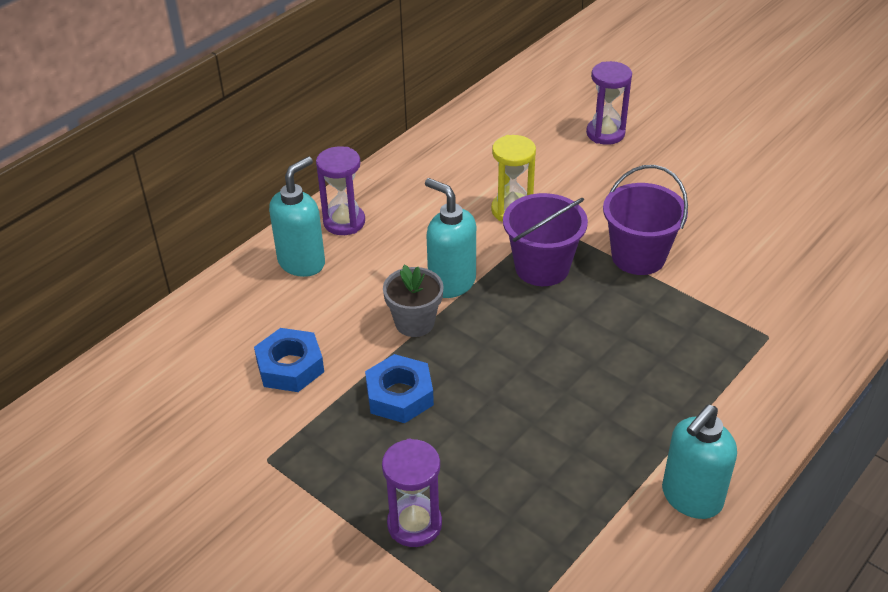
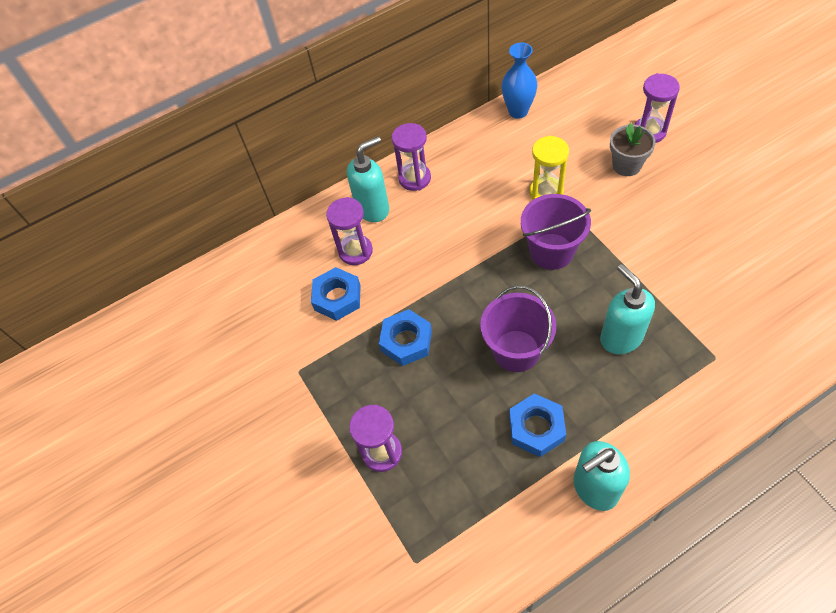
camera: 25 degrees right, 15 degrees up
(296, 312) = (355, 251): none -> purple hourglass
(414, 323) = (437, 280): grey flower pot -> grey flower pot (626, 165)
(446, 135) = (518, 111): none -> blue vase
(451, 282) = (476, 250): turquoise soap dispenser -> turquoise soap dispenser (620, 337)
(597, 452) = (536, 428): none -> blue nut
(638, 256) = (633, 257): purple bucket -> purple bucket (516, 351)

